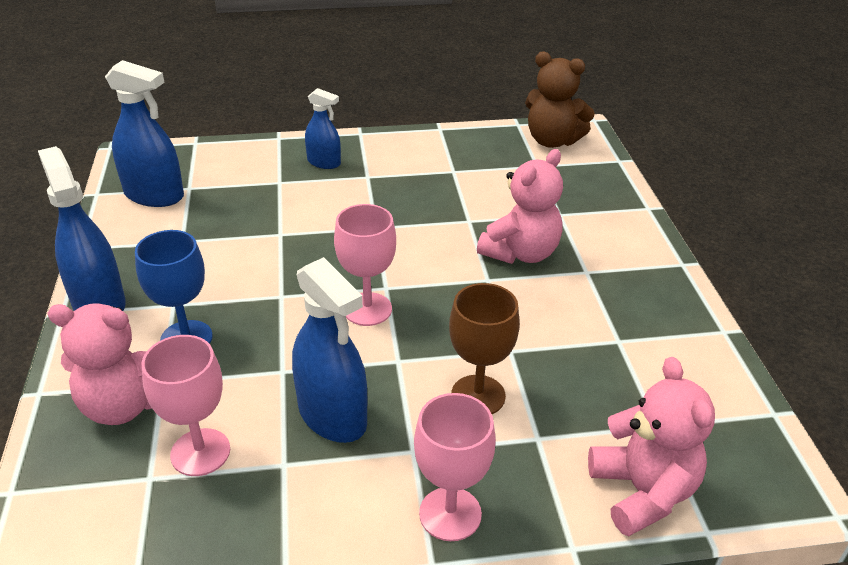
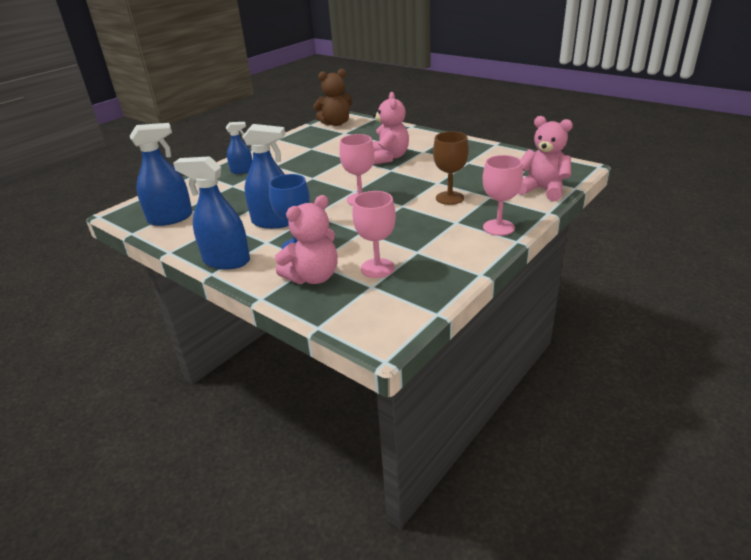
camera: 40 degrees left, 5 degrees down
(332, 415) = (408, 231): blue spray bottle -> blue spray bottle (274, 222)

